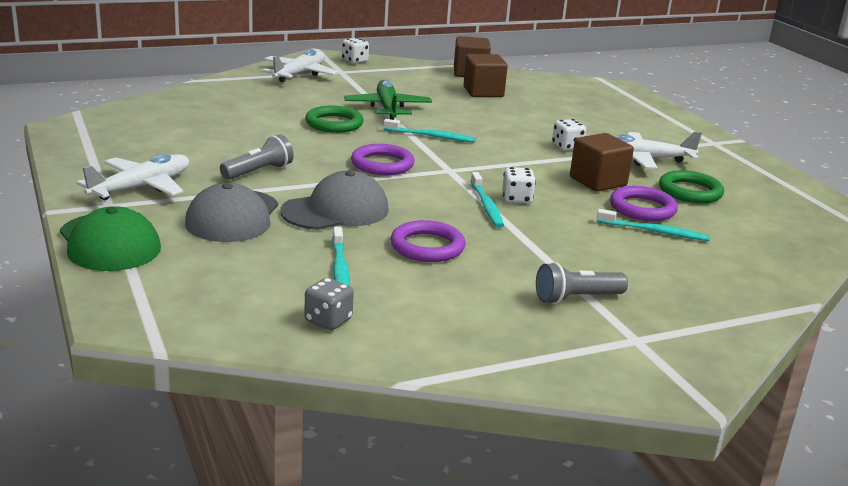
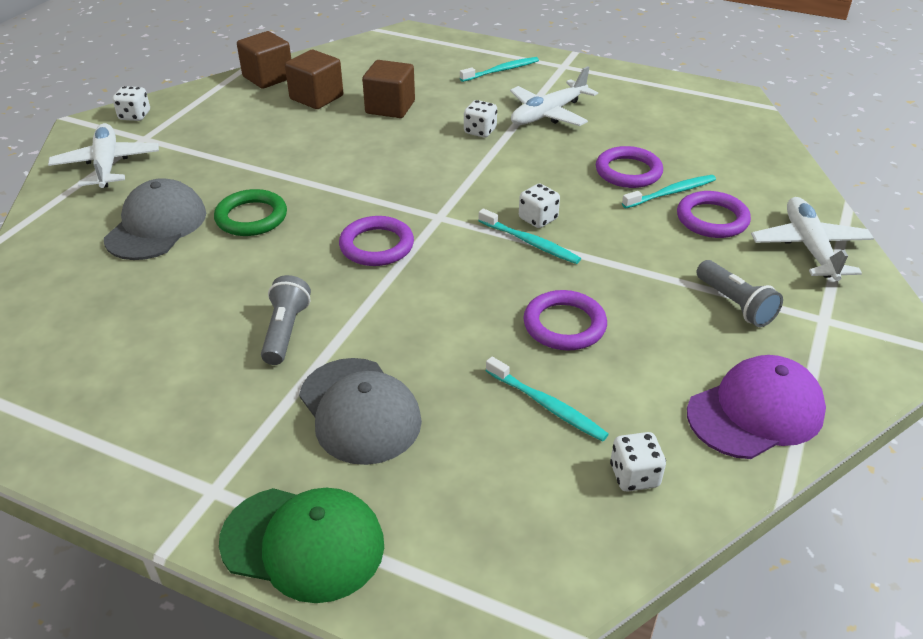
camera: 40 degrees left, 15 degrees up
(141, 187) = (205, 439): white plane -> white plane (809, 248)
(328, 320) = (634, 476): grey dice -> white dice
(336, 211) = (432, 334): grey cap -> grey cap (156, 226)
(387, 109) = (268, 167): green plane -> none
(431, 136) = (361, 182): turquoise toothbrush -> turquoise toothbrush (501, 70)
(473, 344) = (755, 412): none -> purple cap
(576, 298) = (735, 304): grey flashlight -> grey flashlight turned 60 degrees counterclockwise
(598, 181) = (559, 160): brown cube -> brown cube (390, 107)
(659, 257) = (712, 219): none -> purple ring
(690, 191) = (627, 132): green ring -> none

